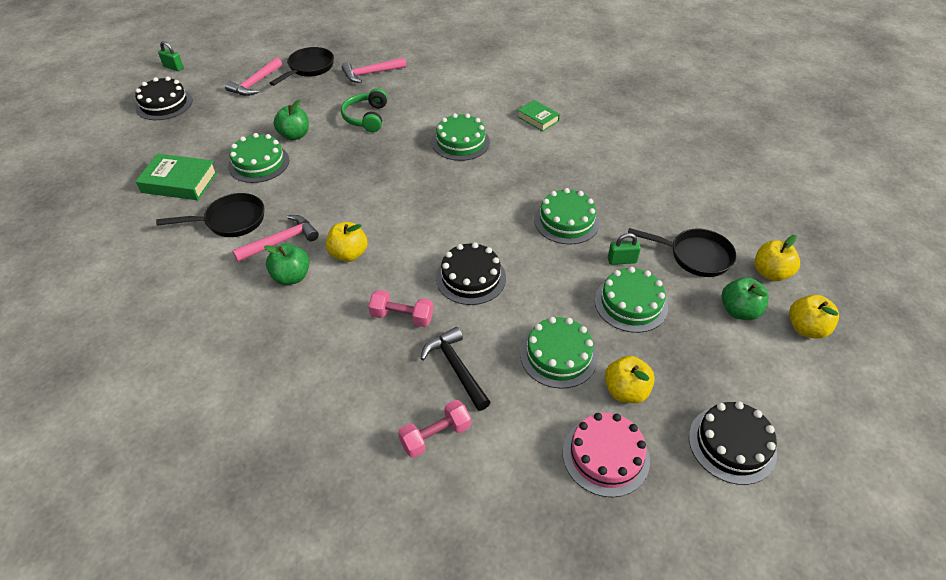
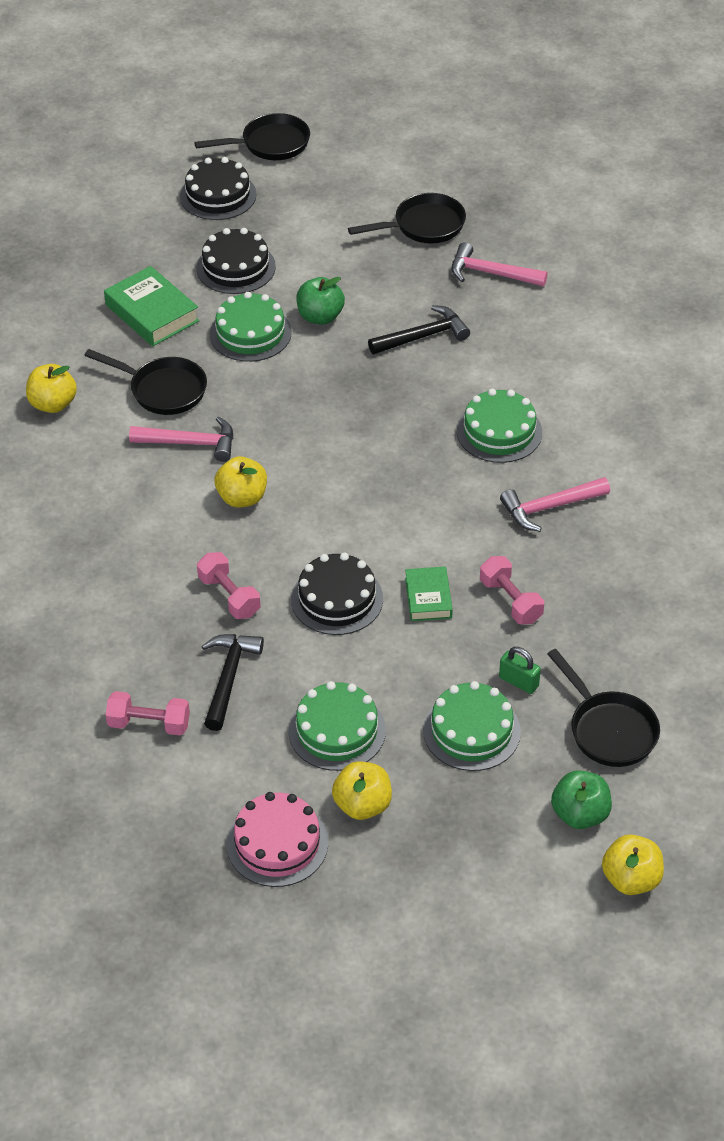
camera: 40 degrees right, 0 degrees up
(173, 67) = (270, 144): green padlock -> black pan
(255, 83) = (341, 217): pink hammer -> pink hammer (549, 507)
(291, 277) = (166, 489): green apple -> none
(366, 117) = (423, 336): green headphones -> black hammer
(538, 119) = (630, 452): green book -> green book (428, 598)
(566, 221) = (510, 601): green cake -> pink dumbbell
(732, 444) = (405, 917): black cake -> black cake (236, 267)
(770, 273) = (673, 802): yellow apple -> yellow apple (53, 404)

